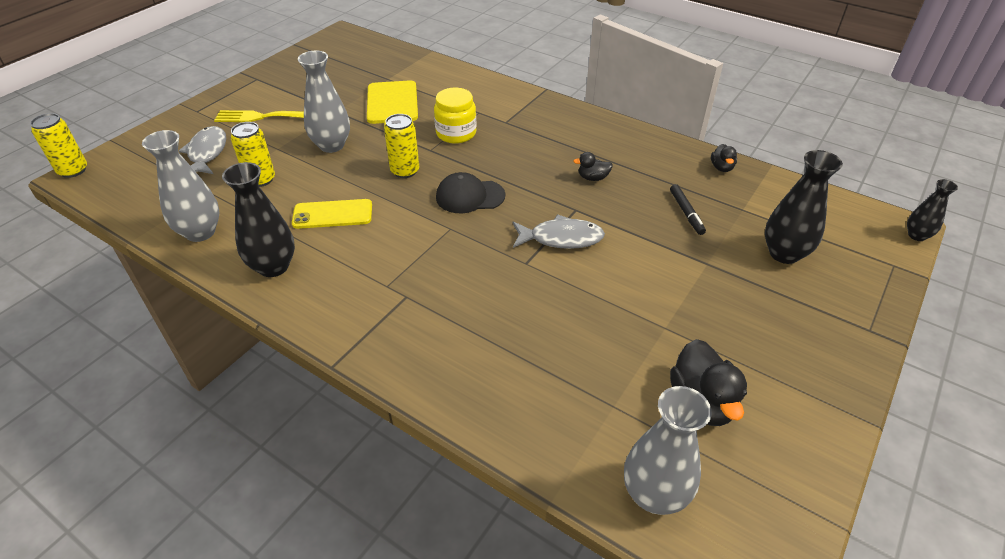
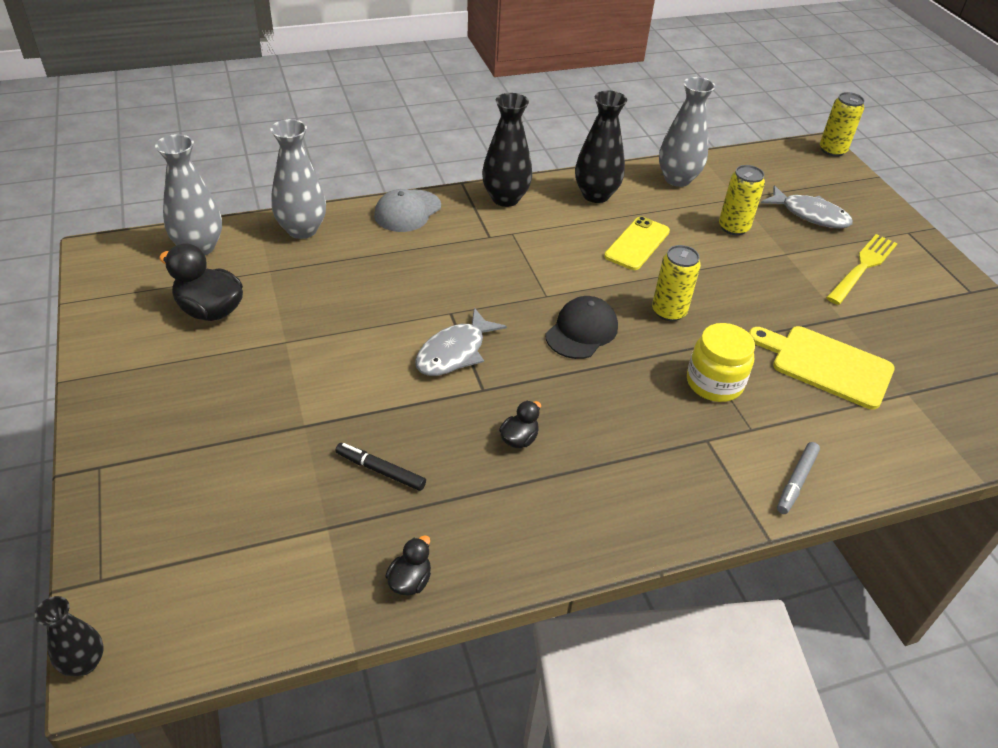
camera: 125 degrees right, 0 degrees up
(332, 145) = (763, 287): grey vase -> grey vase (302, 230)
(422, 374) = (407, 211): none -> grey cap
(499, 91) = (796, 481): none -> grey marker
(721, 168) = (410, 581): black duck -> black duck turned 75 degrees clockwise
(784, 253) = (236, 497): black vase -> black vase (505, 198)

